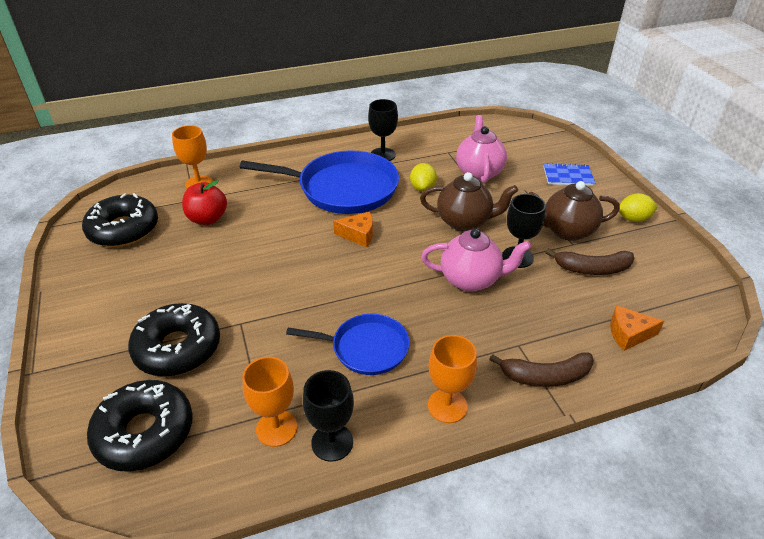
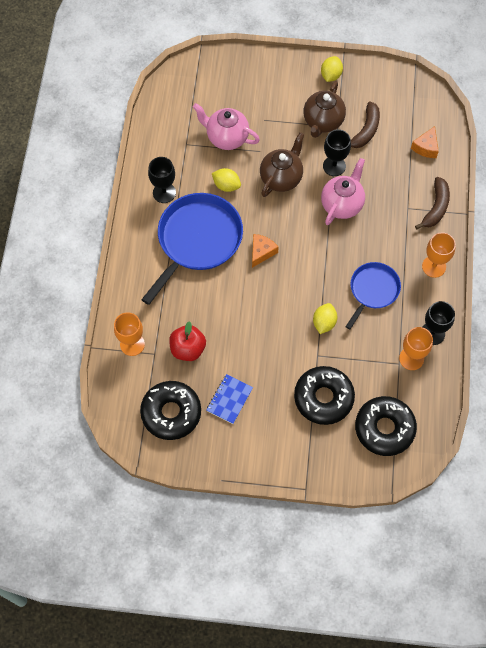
camera: 65 degrees left, 25 degrees up
(291, 315) = (324, 322): none -> yellow lemon
(568, 176) = (263, 82): blue notebook -> blue notebook (229, 399)

